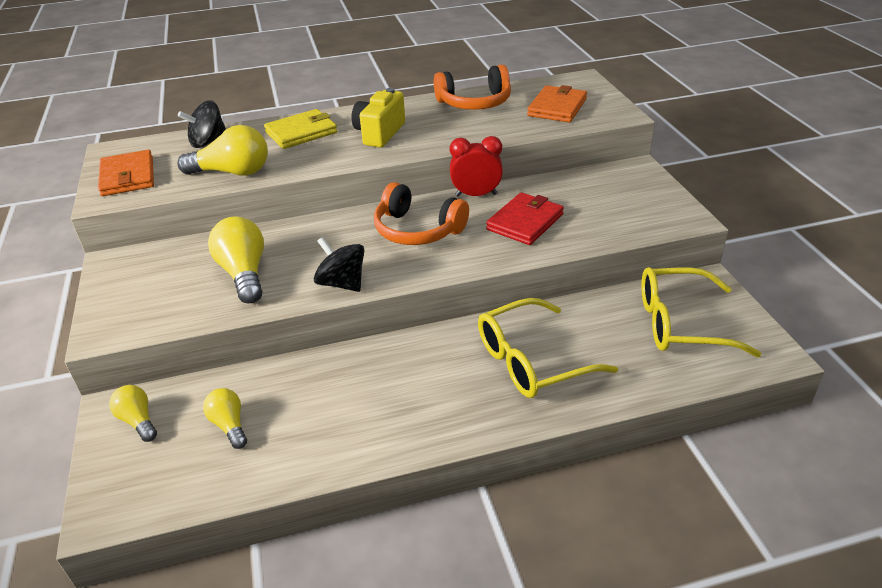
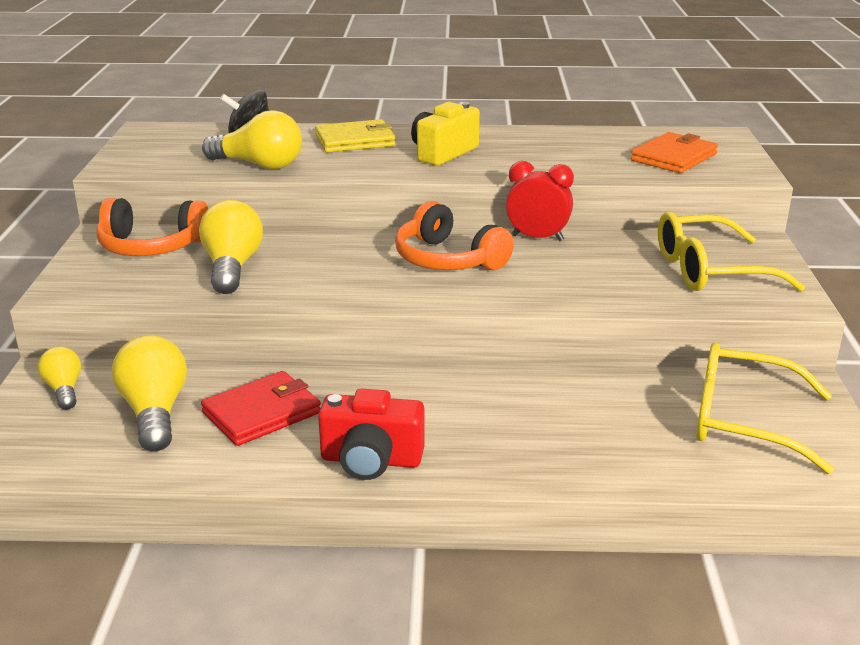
camera: 15 degrees right, 10 degrees down
(128, 177) = (149, 153): orange wallet -> none
(229, 425) = (155, 413): yellow light bulb -> yellow light bulb, size x1.71
(342, 283) = (333, 294): black spinning top -> none
(428, 428) = (371, 460): none -> red camera
(475, 102) = (574, 140): orange headphones -> orange headphones (152, 246)
(525, 222) = (582, 272): red wallet -> red wallet (262, 413)
(532, 361) = (530, 421): yellow glasses -> yellow glasses (709, 271)

